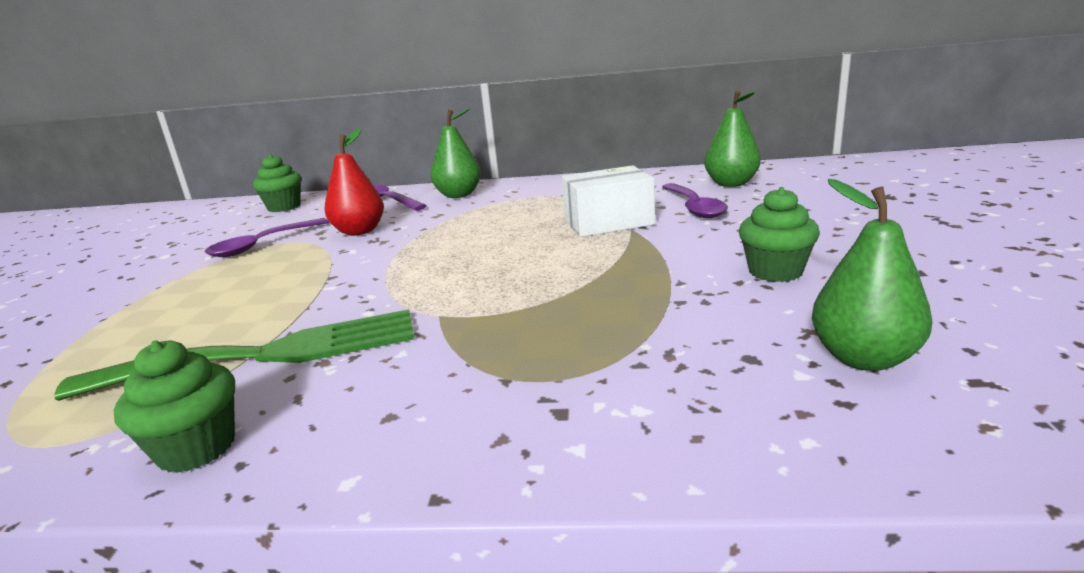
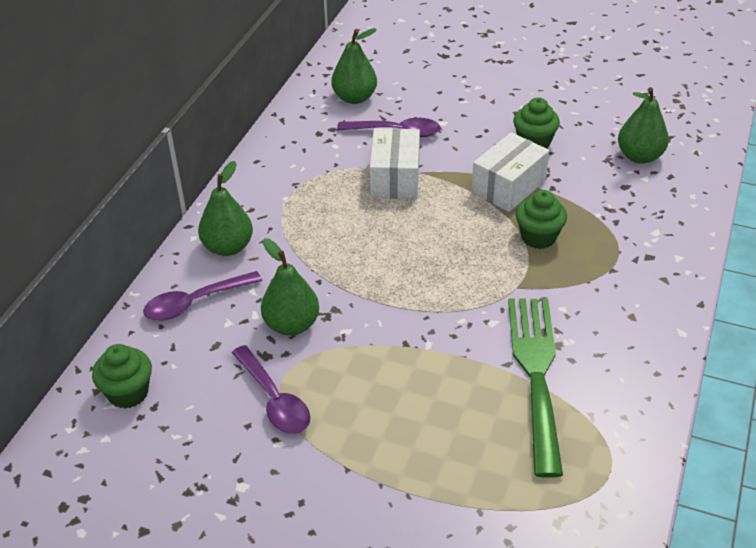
camera: 75 degrees left, 20 degrees up
(196, 448) = (637, 393): green cupcake -> green cupcake (538, 237)
(359, 231) = (291, 325): red pear -> green pear
(651, 274) = (508, 187): none -> white box

